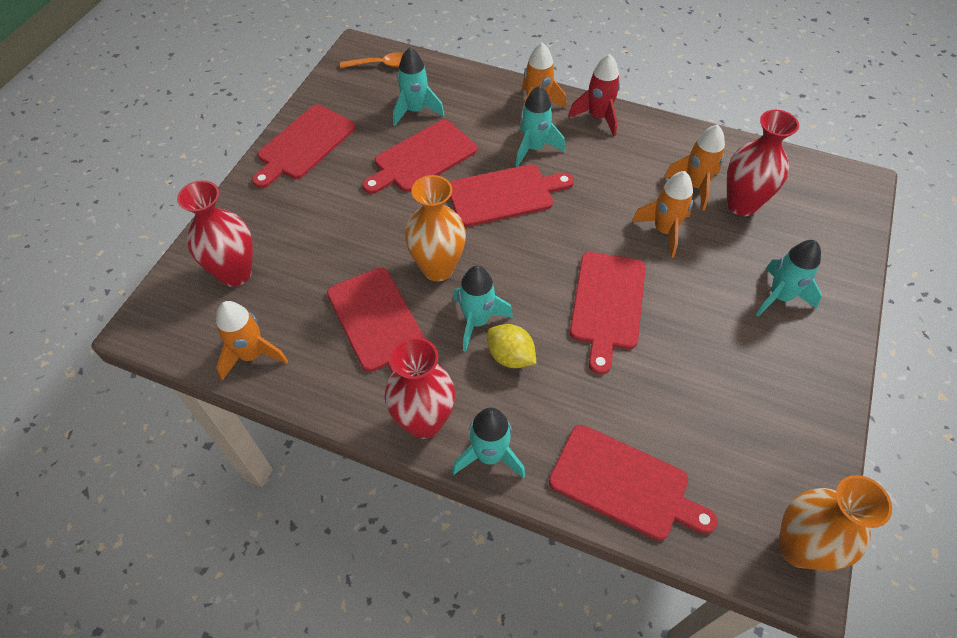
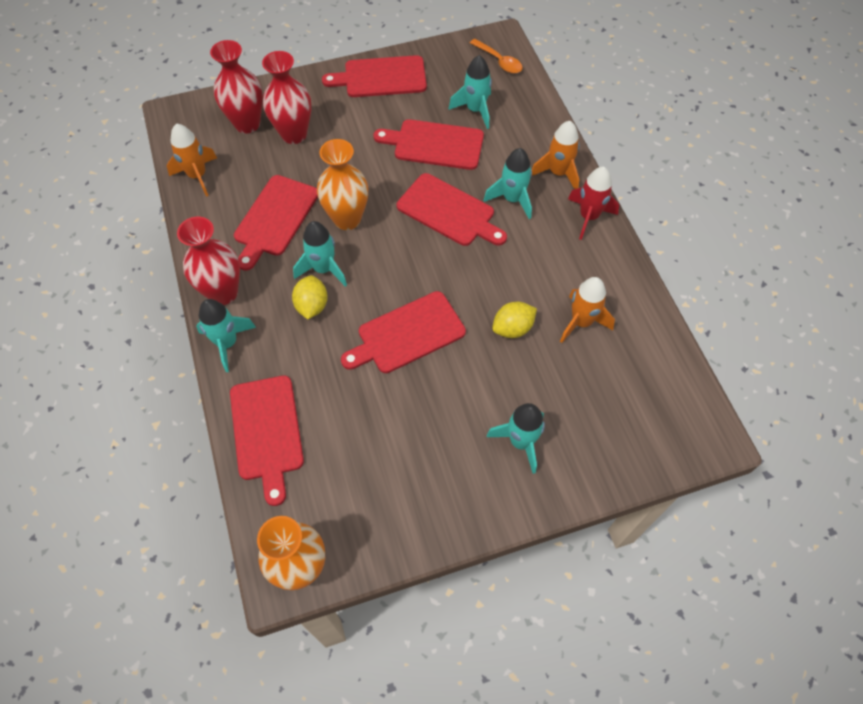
camera: 50 degrees right, 5 degrees up
(664, 231) = (512, 328): orange rocket -> yellow lemon
(741, 204) = (594, 364): red vase -> red vase (294, 134)

